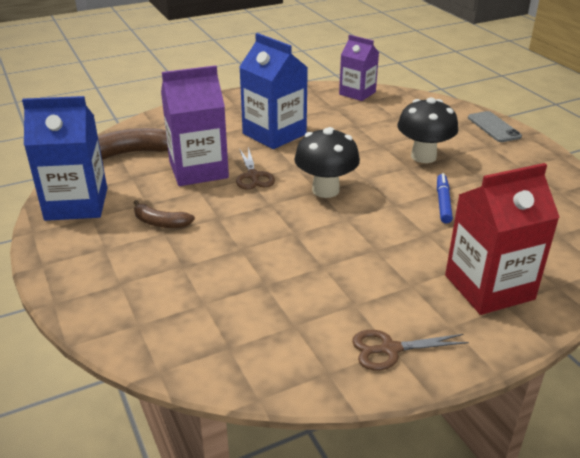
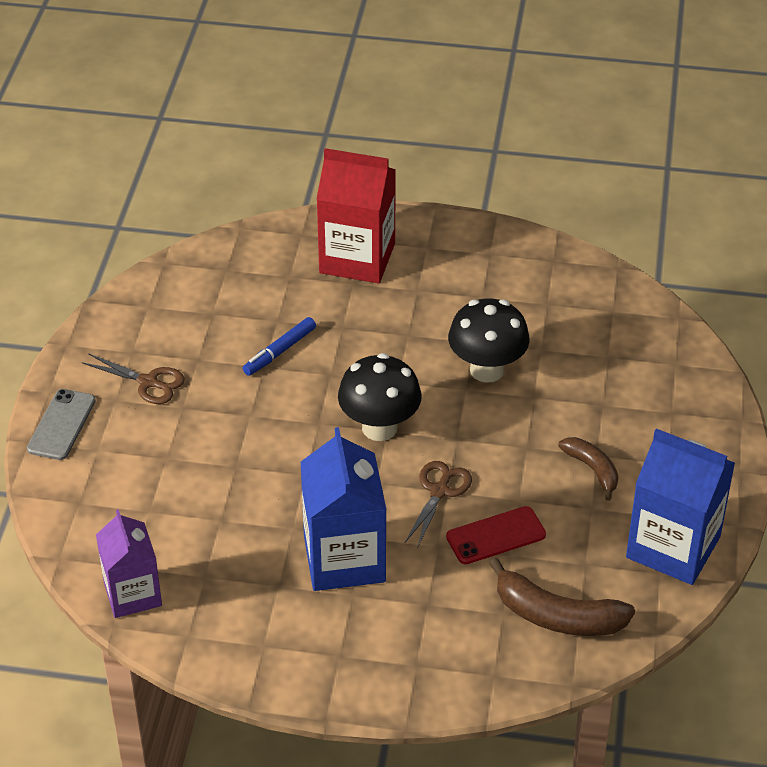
camera: 145 degrees left, 10 degrees up
(198, 170) = (496, 536): purple carton -> red phone
(390, 349) = (492, 254): brown scissors -> brown scissors (148, 382)
(423, 156) = (213, 421): black mushroom -> black mushroom (487, 370)

